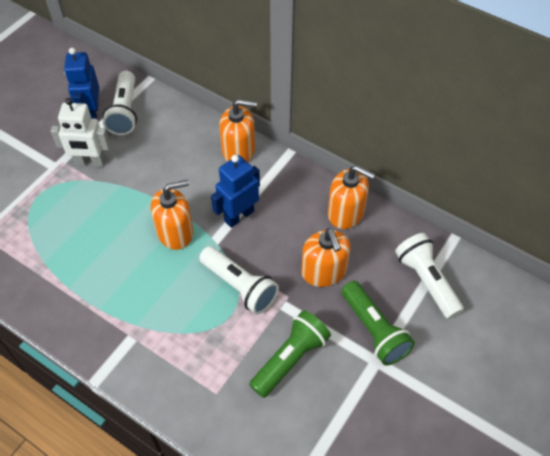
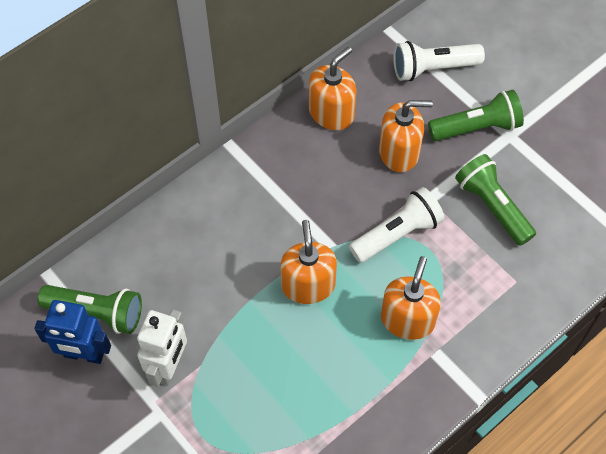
camera: 75 degrees left, 5 degrees up
(125, 112) = (96, 313): white flashlight -> green flashlight
(238, 150) = (209, 195): orange soap dispenser -> orange soap dispenser (407, 319)
(239, 216) = (304, 215): blue robot -> none

